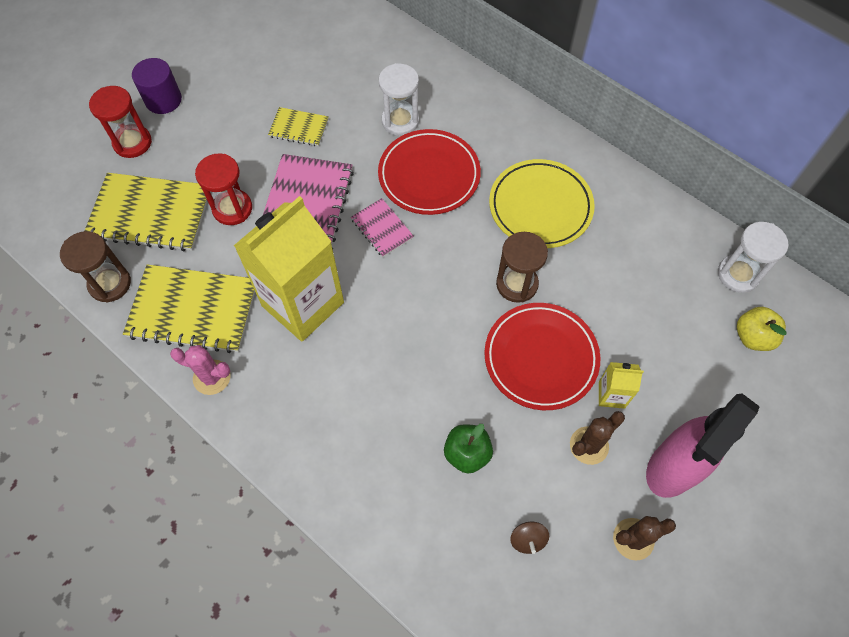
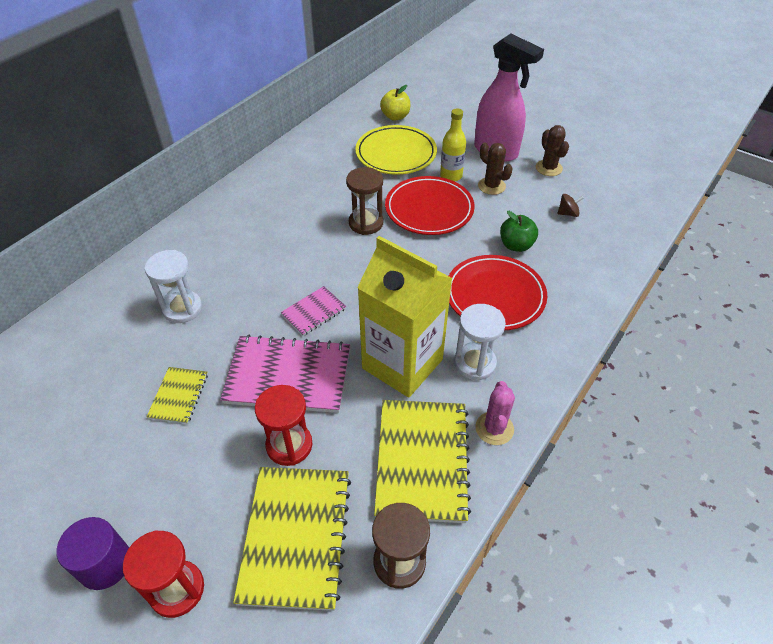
camera: 95 degrees left, 15 degrees down
(429, 175) = (252, 282): red plate -> red plate (495, 296)
(540, 207) = (290, 211): yellow plate -> yellow plate (396, 154)
(611, 395) = (451, 176): yellow carton -> yellow bottle
(738, 274) = (348, 120): white hourglass -> white hourglass (475, 363)

